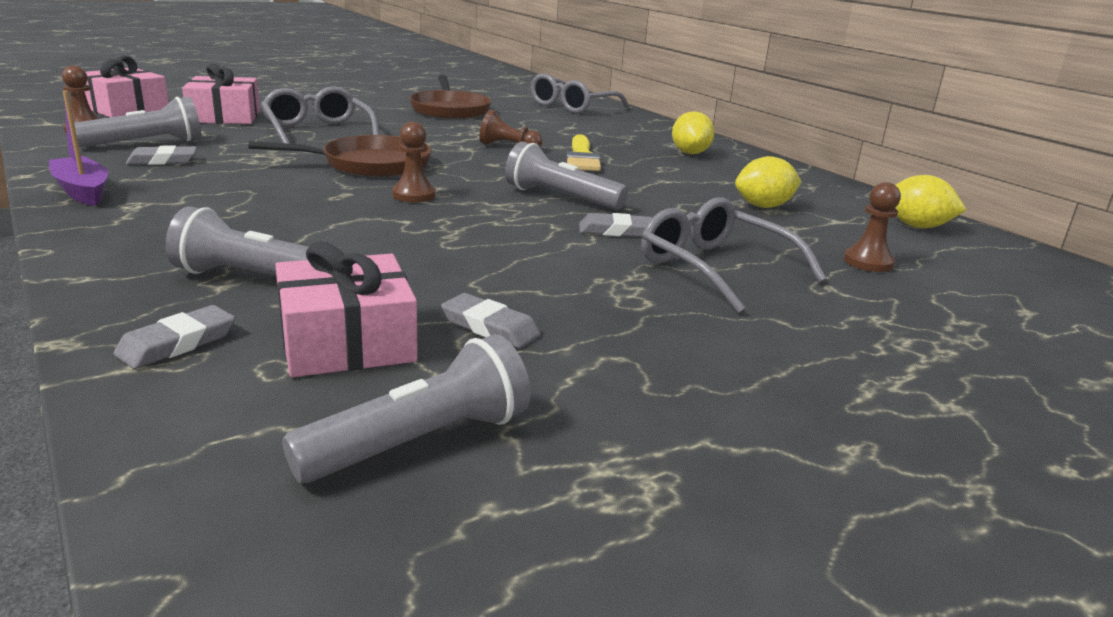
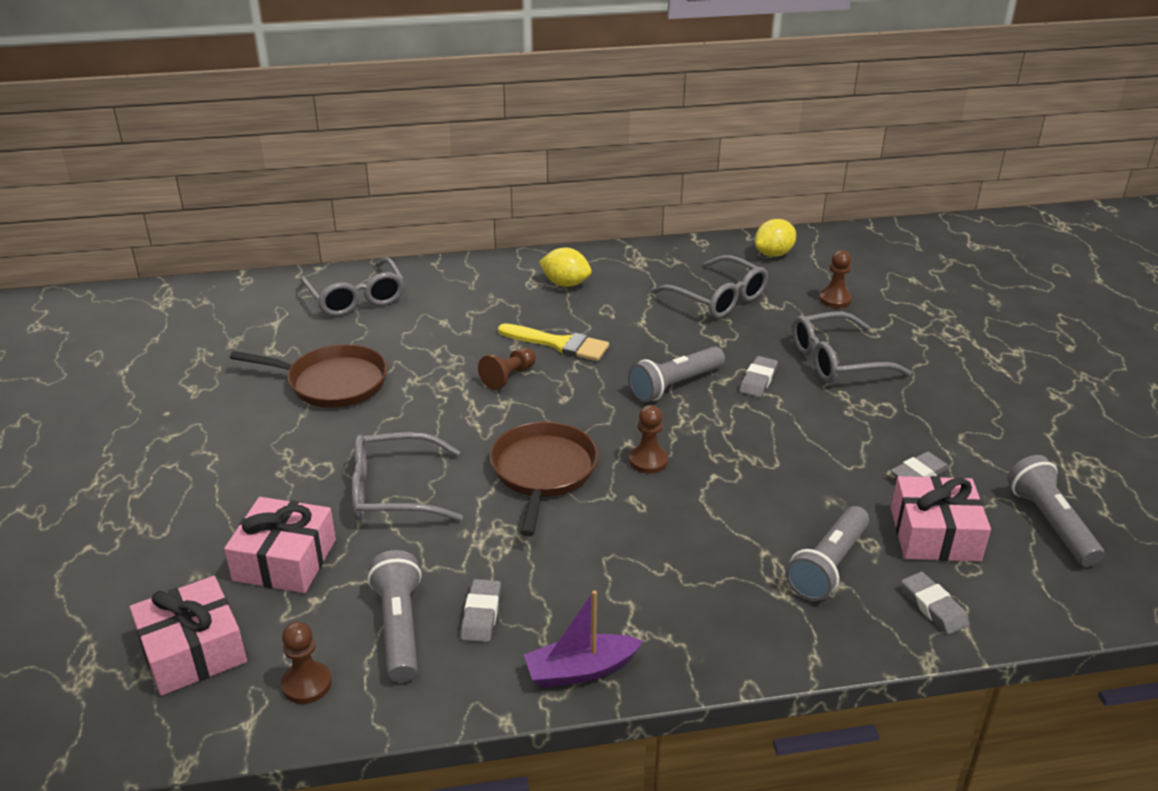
camera: 65 degrees left, 10 degrees up
(763, 206) = (718, 298): yellow lemon -> grey glasses

